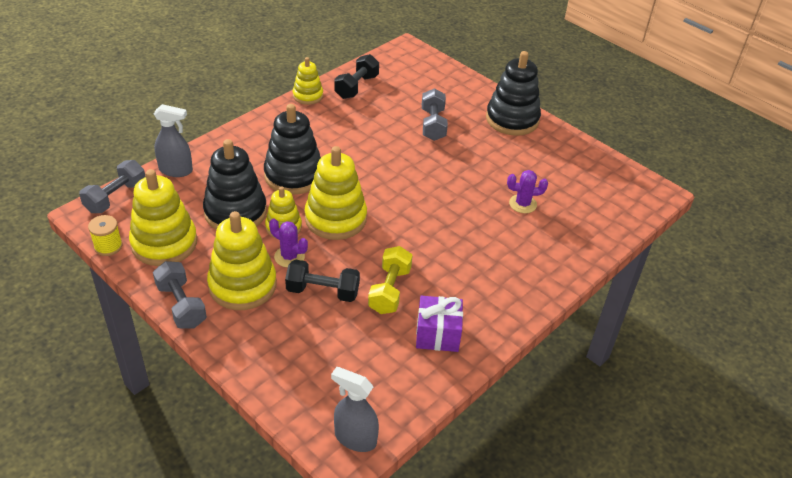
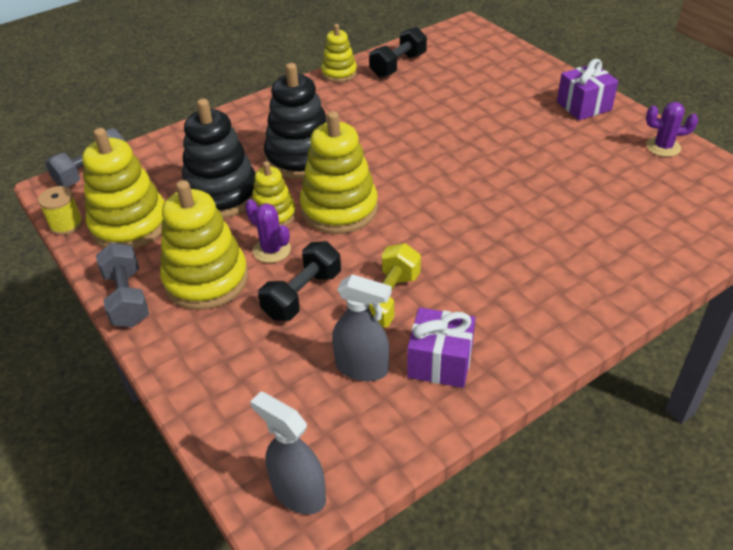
camera: 15 degrees right, 0 degrees up
(176, 170) = (168, 146): grey spray bottle -> grey spray bottle (362, 368)
(323, 291) = (302, 295): black dumbbell -> black dumbbell turned 75 degrees counterclockwise
(433, 125) = (482, 108): grey dumbbell -> none
(512, 119) = (584, 106): black stacking toy -> purple gift
(522, 204) = (583, 205): purple cactus -> purple cactus (663, 147)

